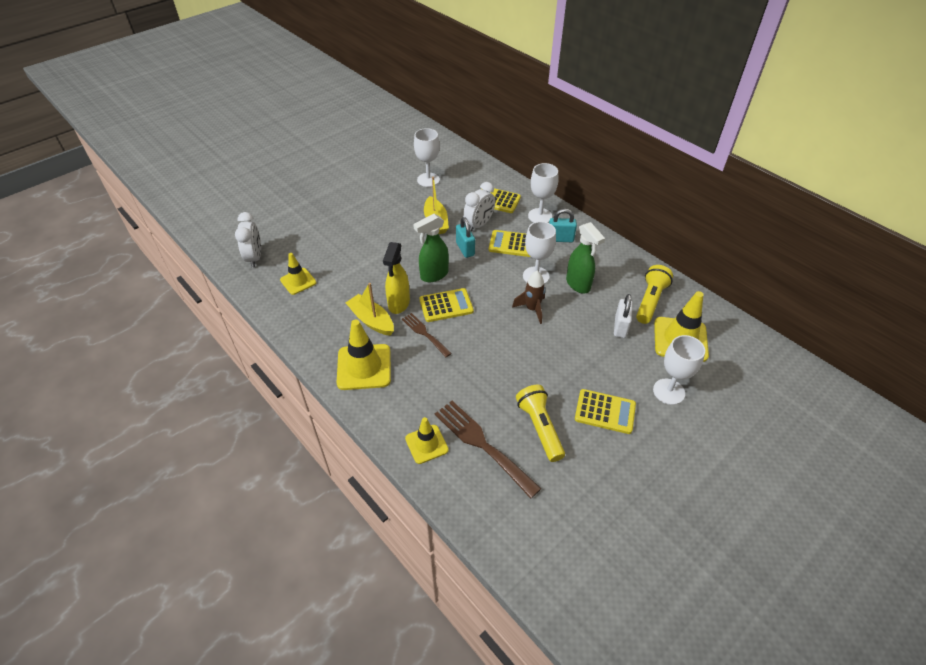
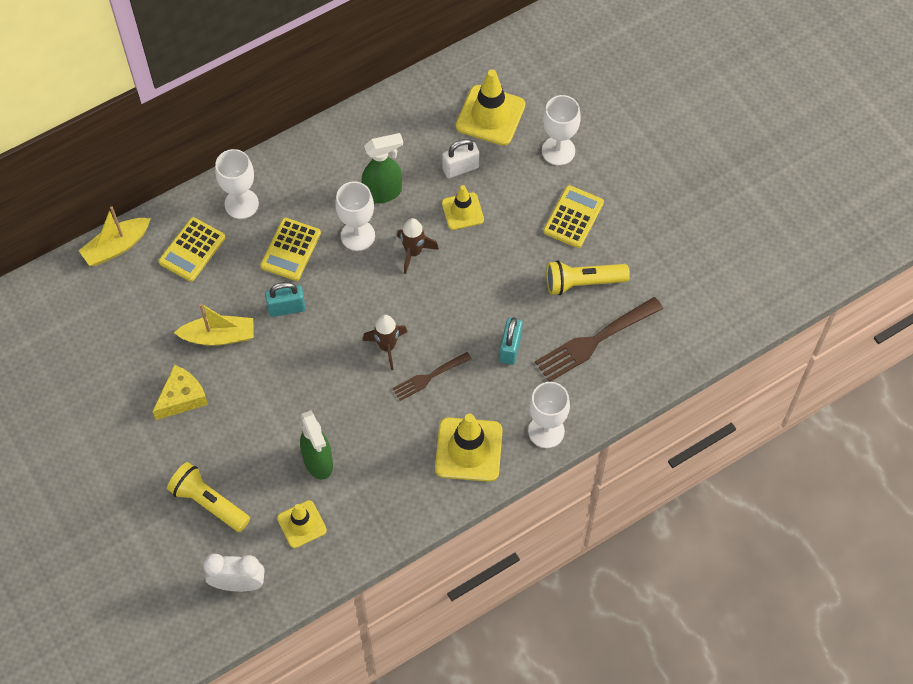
camera: 80 degrees left, 15 degrees up
(371, 320) = (394, 436): yellow boat -> yellow boat (116, 247)
(388, 213) = (182, 397): none -> yellow cheese
(399, 304) = (372, 401): yellow spray bottle -> none
(426, 444) = (585, 394): yellow traffic cone -> yellow traffic cone (462, 211)
(428, 180) = (116, 333): white goblet -> white goblet (546, 431)
(434, 275) = (328, 353): green spray bottle -> green spray bottle (318, 462)
(446, 305) = (387, 347): yellow calculator -> brown rocket
(479, 225) = (240, 283): white clock -> none
(560, 239) = (294, 191): turquoise padlock -> turquoise padlock (510, 348)
(620, 327) = (460, 168): white padlock -> white padlock turned 45 degrees counterclockwise
(650, 301) = (426, 125): yellow flashlight -> yellow flashlight (208, 502)

